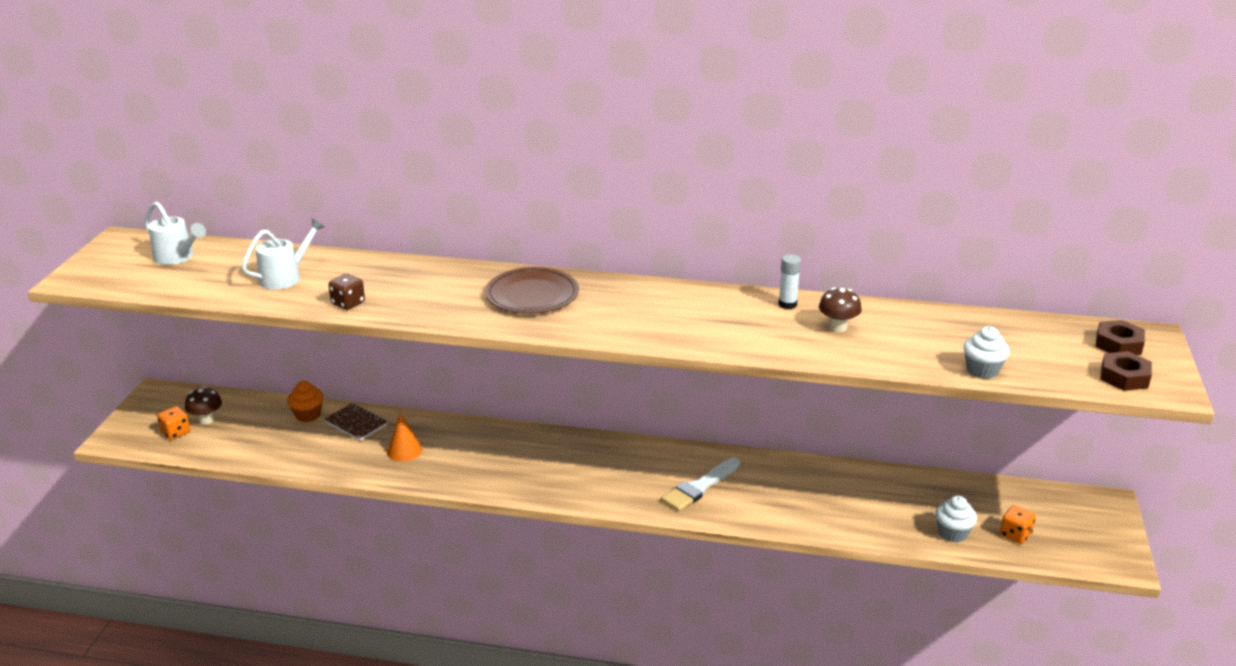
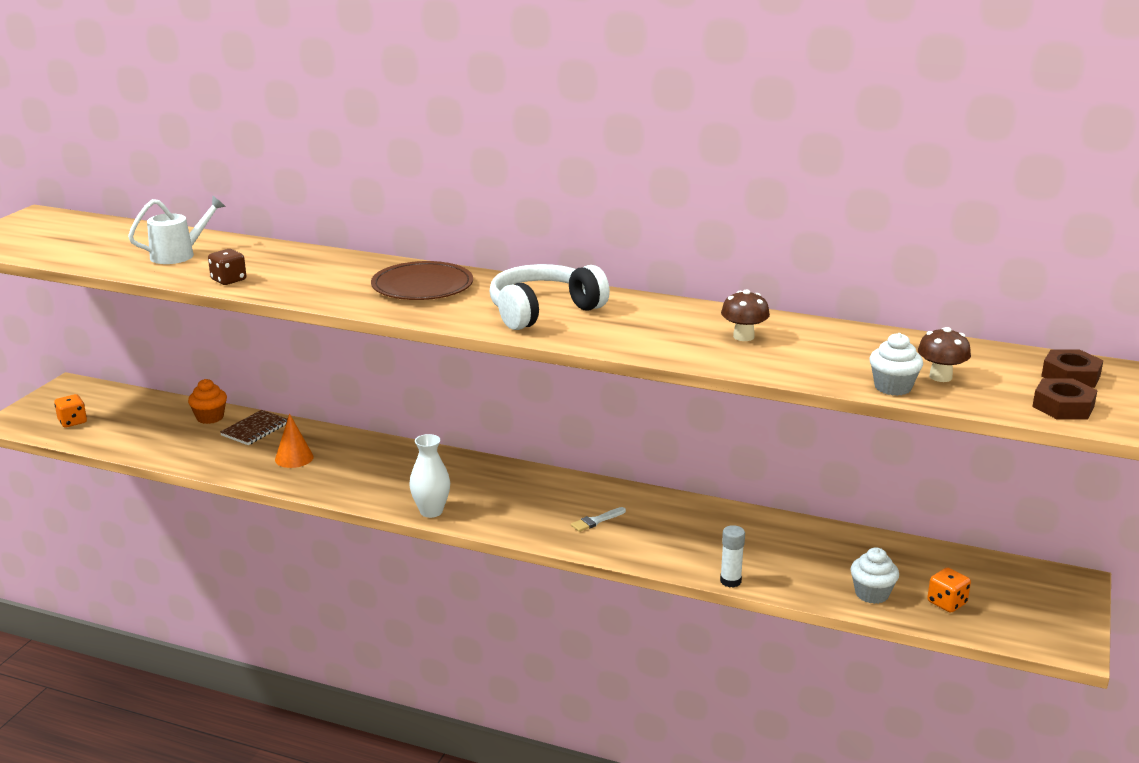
camera: 10 degrees right, 5 degrees down
(177, 257) = (83, 232): white watering can -> none
(206, 420) = (107, 413): brown mushroom -> brown mushroom (940, 377)
(356, 423) = (255, 429): brown notebook -> brown notebook turned 75 degrees clockwise
(551, 493) = (431, 511): none -> white vase
(653, 314) = (543, 311): none -> white headphones
(699, 487) = (596, 521): white brush -> white brush, size x0.54
(787, 304) = (697, 313): white glue stick -> white glue stick (730, 581)

